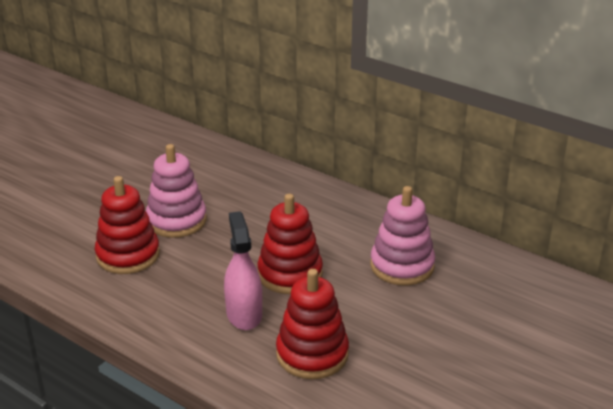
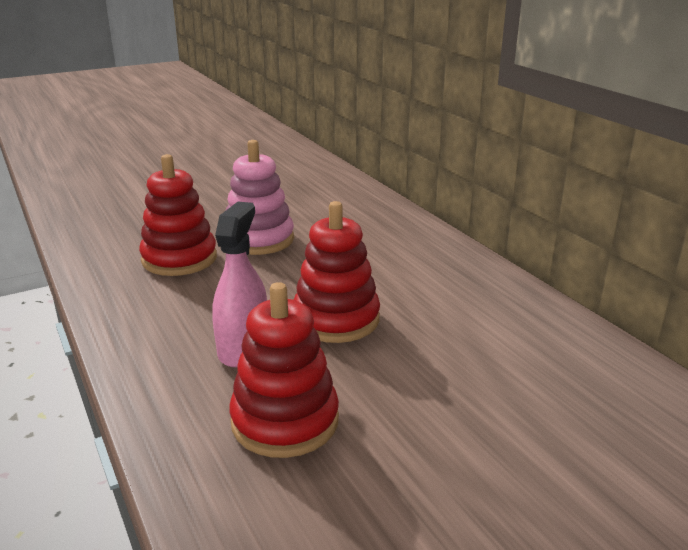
camera: 25 degrees right, 5 degrees down
(402, 266) = (489, 346): pink stacking toy -> none

